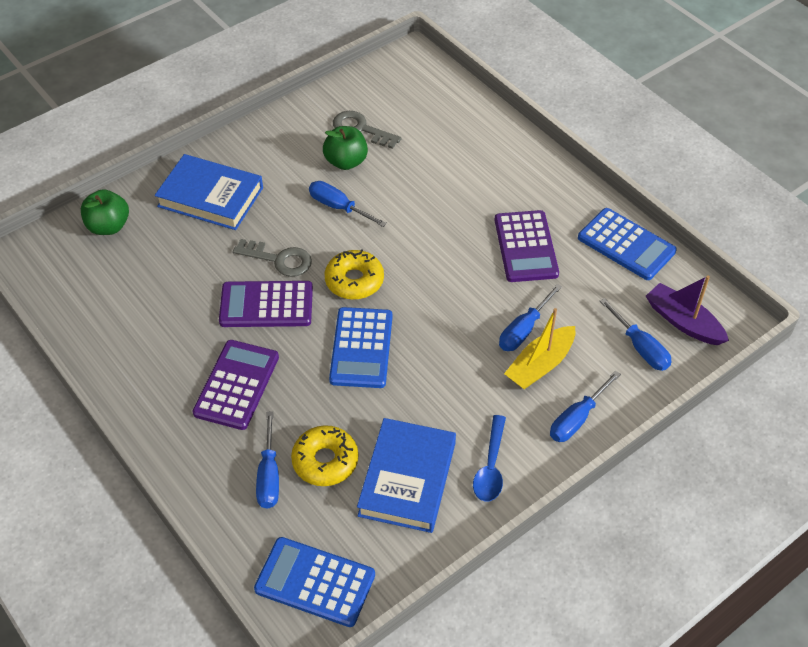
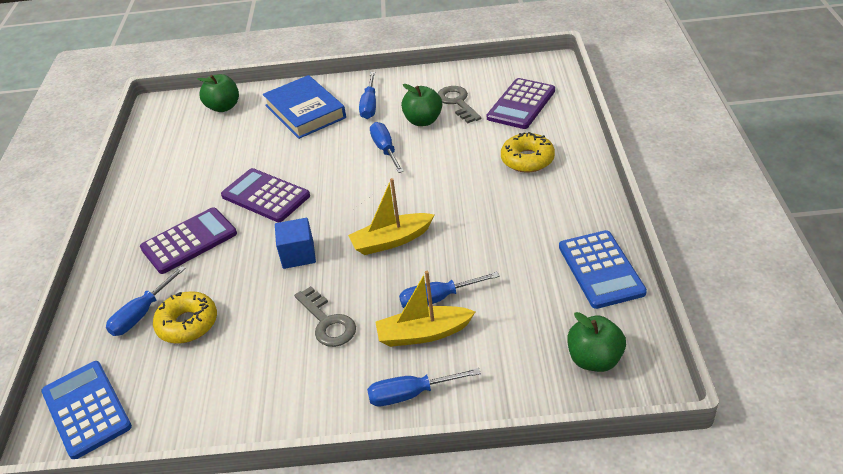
camera: 40 degrees right, 10 degrees down
(279, 259) = (306, 169): grey key -> grey key (327, 322)
(354, 281) = (343, 205): yellow donut -> yellow donut (527, 159)
(361, 348) = (298, 255): blue calculator -> blue cube
(407, 479) = (228, 369): blue book -> none
(434, 296) = (391, 241): none -> yellow boat
(491, 466) = (300, 395): blue spoon -> none
(526, 247) = (505, 235): purple calculator -> purple calculator (521, 104)
(640, 347) = (529, 362): blue screwdriver -> blue screwdriver (369, 105)
(683, 322) = (594, 360): purple boat -> green apple

